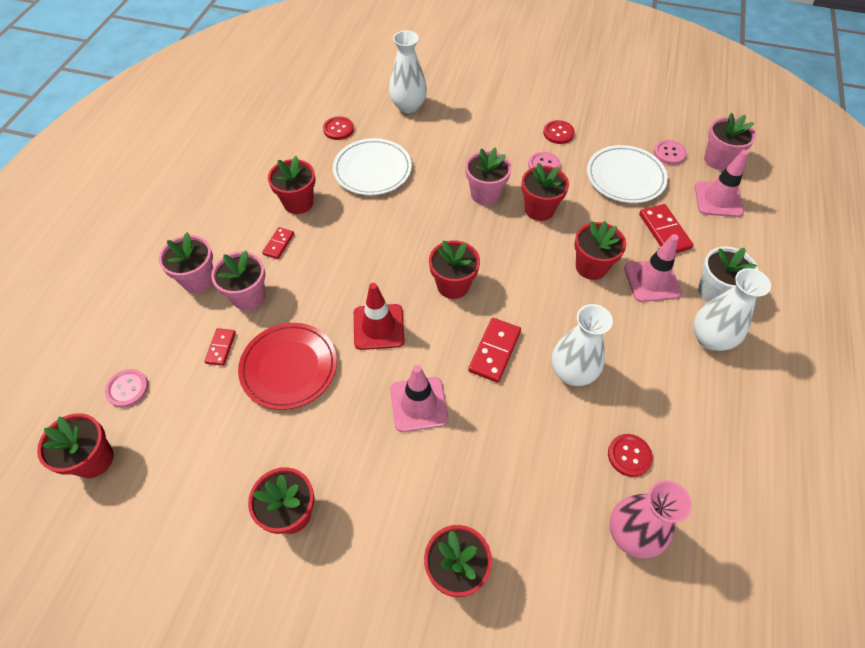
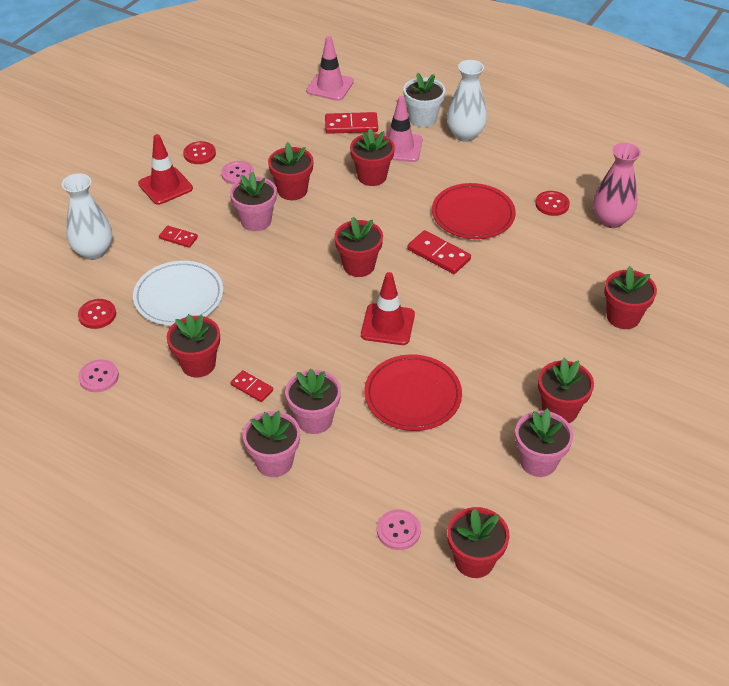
camera: 75 degrees left, 10 degrees down
(221, 348) = (372, 448): red domino -> red domino (178, 238)
(418, 404) = (477, 312): pink traffic cone -> none
(504, 124) = (165, 186): none -> red traffic cone
(572, 372) = (473, 215): white vase -> red plate
(625, 177) = (279, 129): white plate -> none
(669, 153) = (263, 96): pink button -> pink button (99, 377)
(718, 160) = (285, 72): pink flower pot -> pink flower pot (538, 461)

